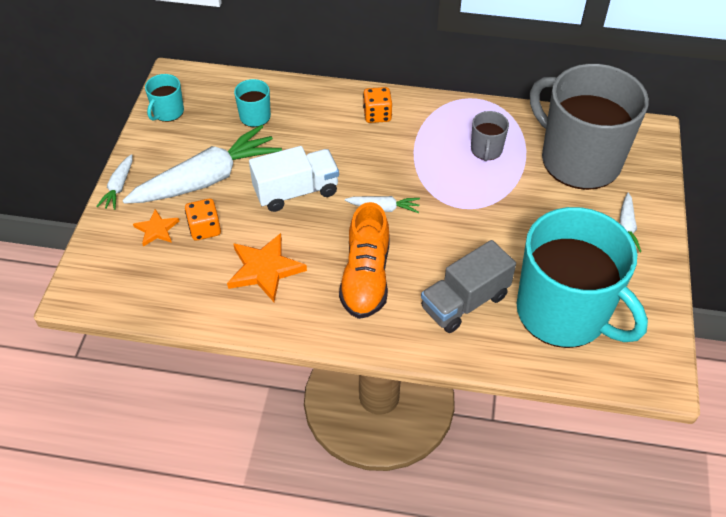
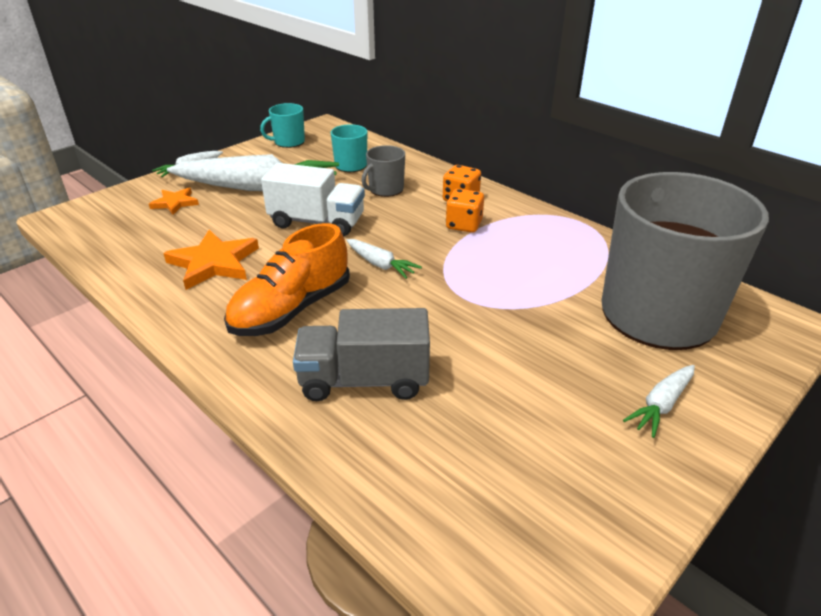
camera: 35 degrees right, 15 degrees down
(205, 229) = (209, 217): orange dice -> orange dice (464, 225)
(486, 150) = (546, 262): grey mug -> grey mug (385, 189)
(564, 312) = (474, 454): turquoise mug -> none

